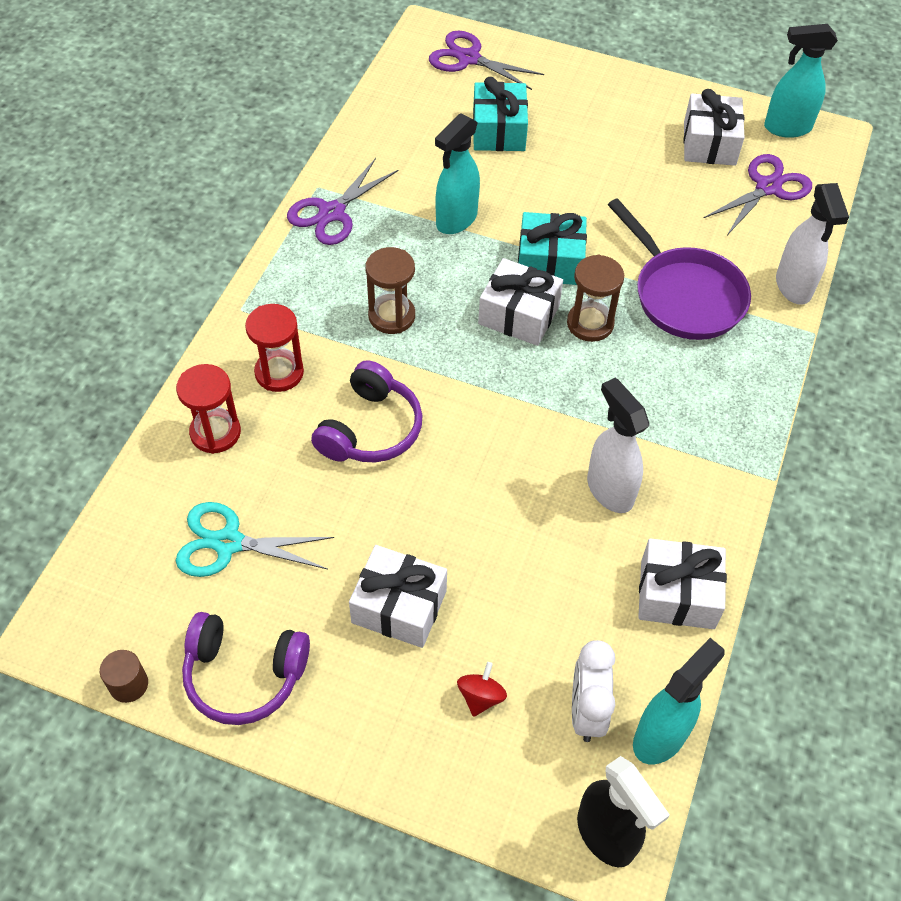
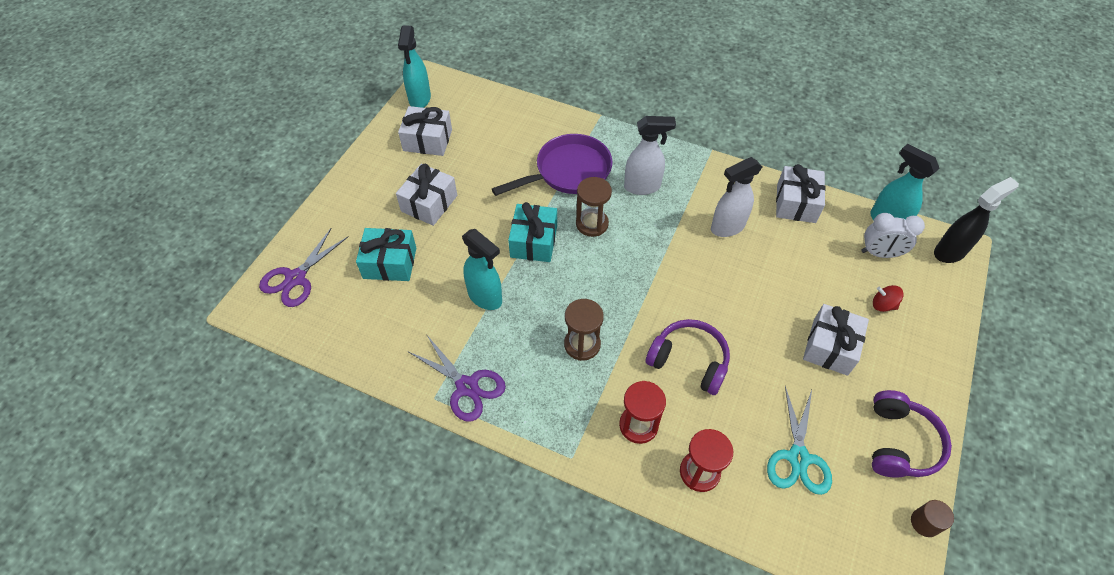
camera: 85 degrees left, 0 degrees up
(519, 315) = (583, 264): white gift -> white gift (429, 203)
(768, 187) = (475, 117): purple scissors -> none
(793, 287) = (563, 118): white spray bottle -> white spray bottle (642, 187)

